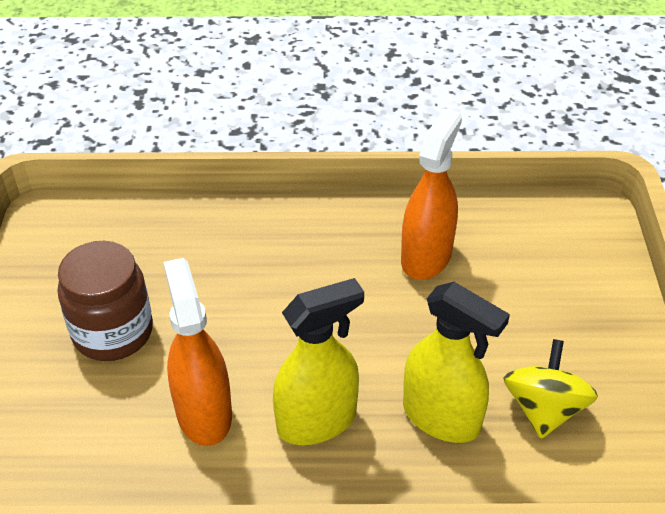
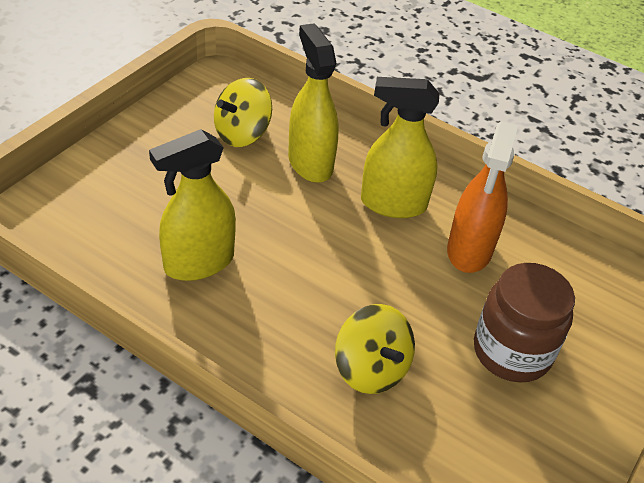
camera: 150 degrees left, 0 degrees up
(222, 255) = (371, 369): none -> yellow spinning top
(426, 256) = (198, 262): orange spray bottle -> yellow spray bottle

